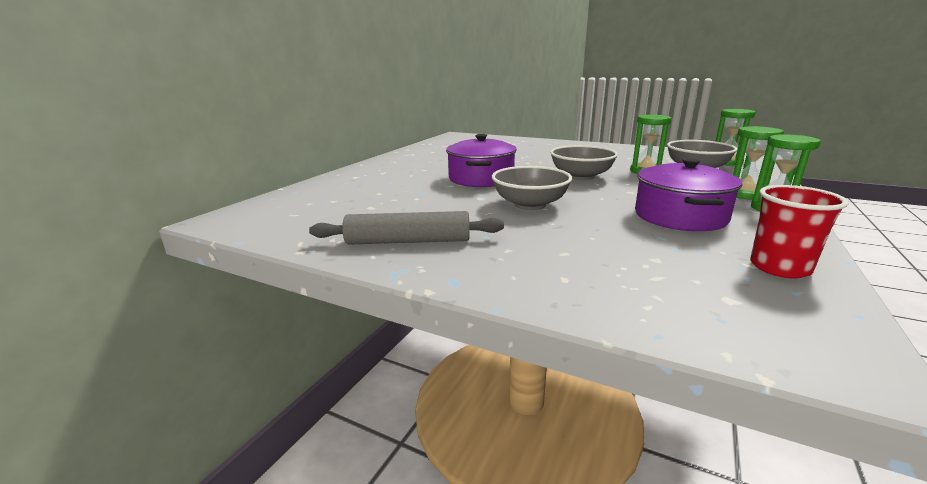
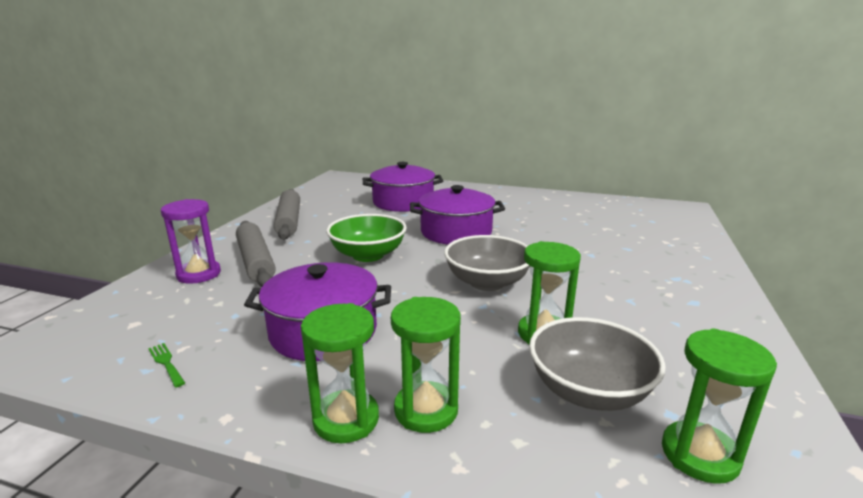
camera: 80 degrees right, 0 degrees up
(381, 191) = (403, 202): none -> purple pot
(530, 204) = (368, 255): grey bowl -> green bowl
(545, 250) = (255, 261): none -> grey rolling pin
(587, 279) = (199, 274): none -> purple hourglass
(779, 268) = (166, 363): red cup -> green fork

